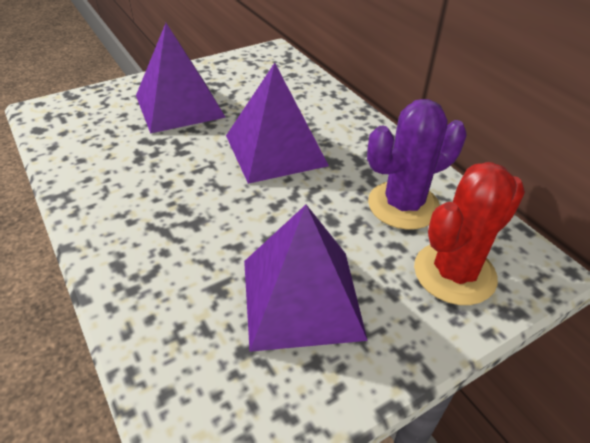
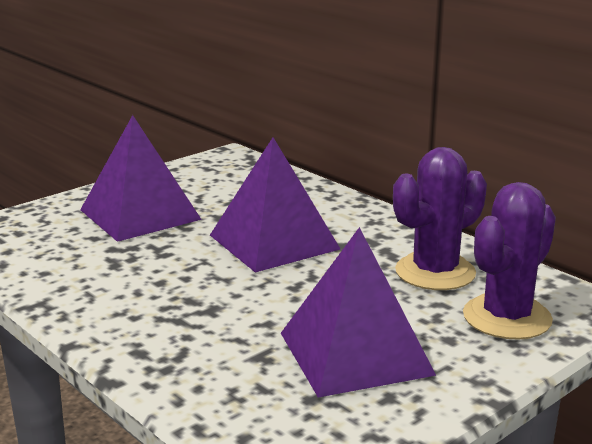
camera: 10 degrees left, 20 degrees down
(454, 273) = (507, 317): red cactus -> purple cactus

